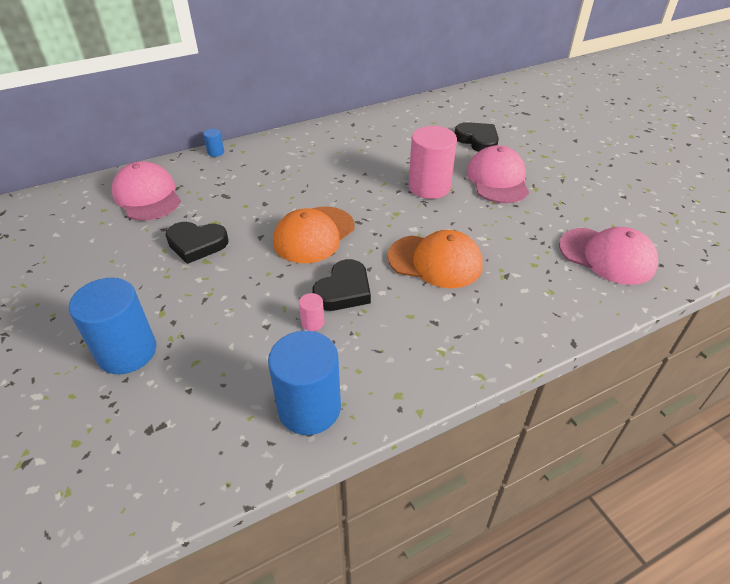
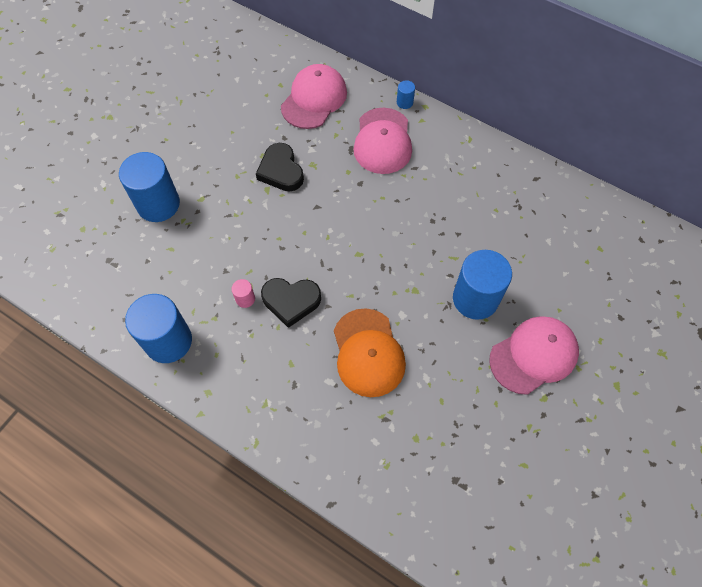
camera: 60 degrees right, 20 degrees up
(314, 235) = (343, 243): orange cap -> none
(429, 187) = (475, 299): pink cylinder -> blue cylinder
(477, 140) = (596, 306): black heart -> none
(607, 256) = (471, 502): pink cap -> pink cap (383, 141)

